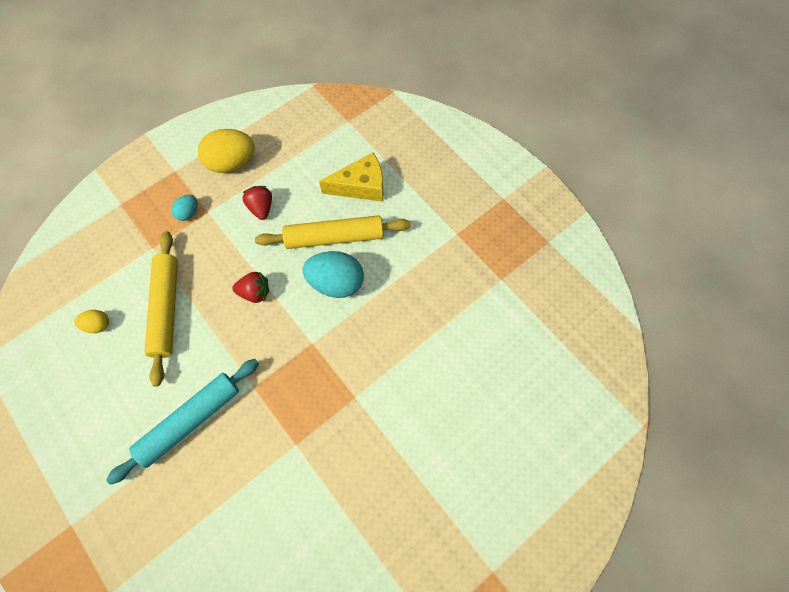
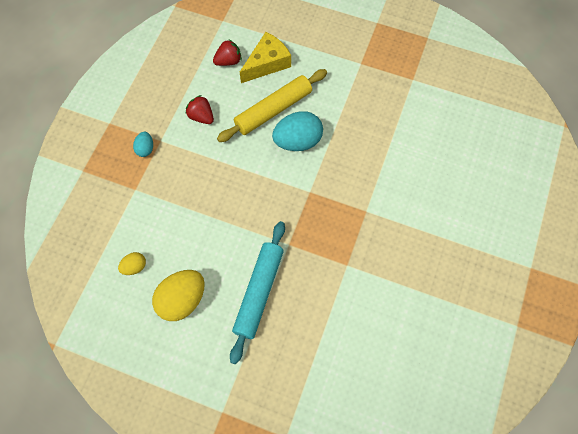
camera: 30 degrees left, 0 degrees up
(166, 309) = (181, 226): yellow rolling pin -> none
(231, 163) = (152, 95): yellow egg -> yellow egg (182, 300)
(255, 292) = (241, 179): red strawberry -> red strawberry (228, 61)

